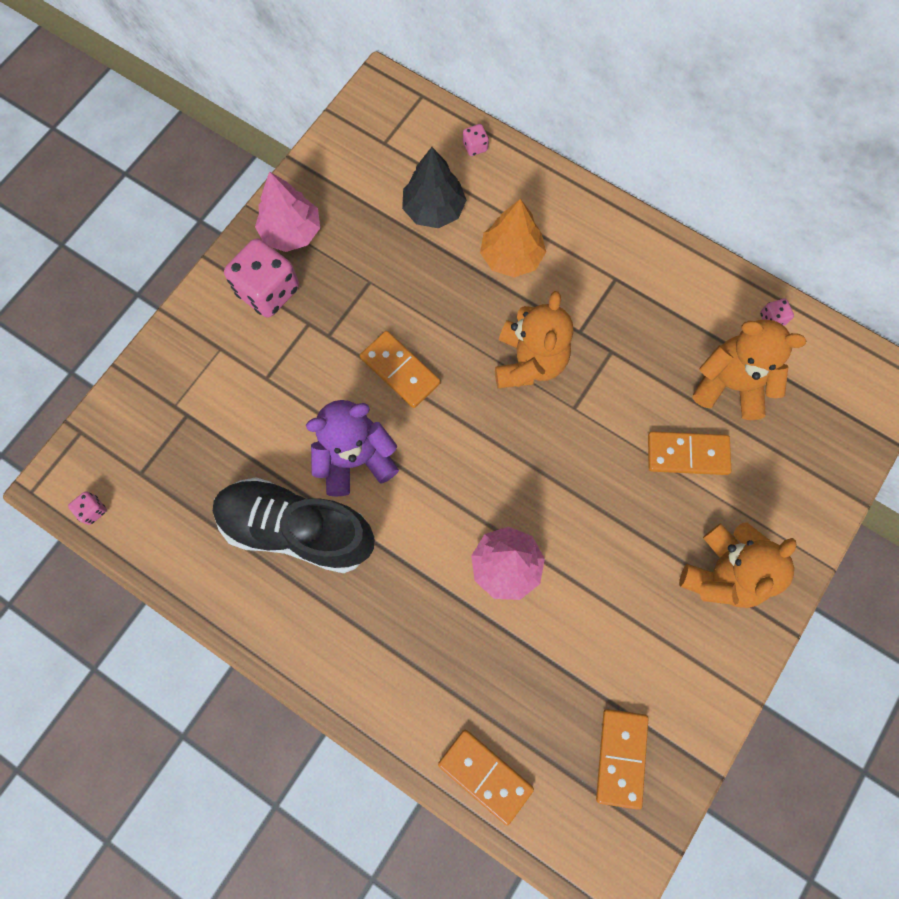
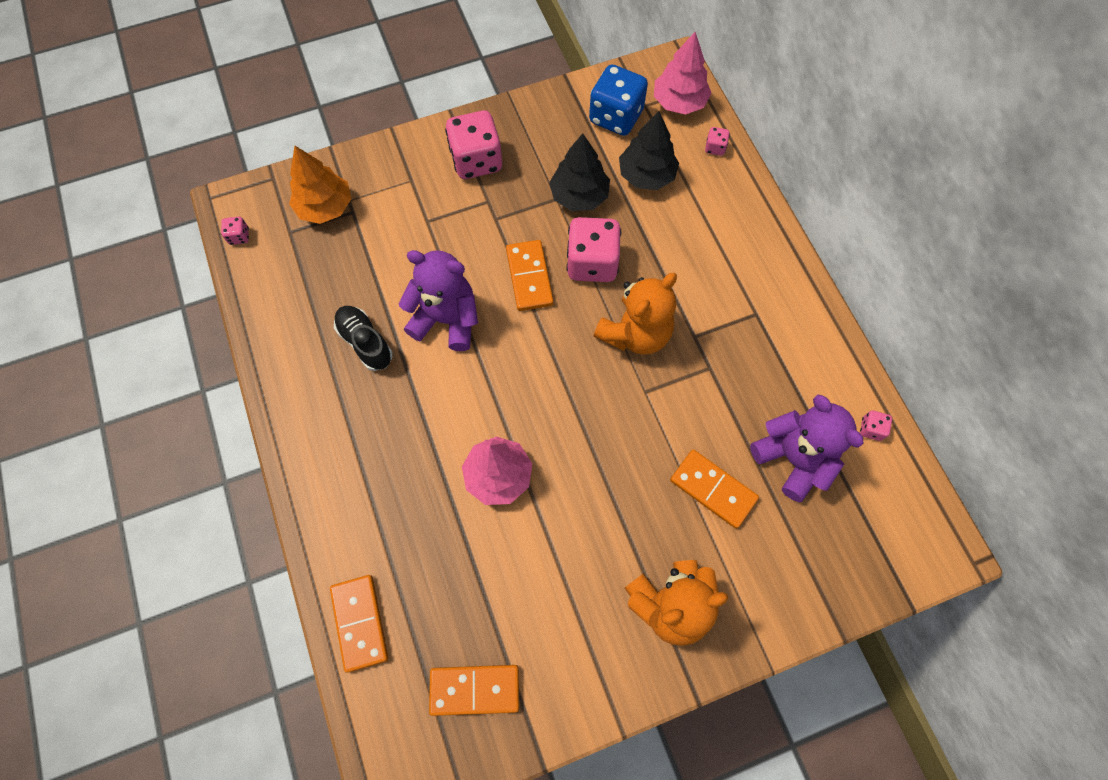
camera: 35 degrees right, 5 degrees down
(291, 232) = (526, 129): pink tree -> pink tree (679, 102)
(297, 529) = (365, 342): black shoe -> black shoe, size x0.54
(366, 170) = (616, 117): none -> blue dice
(388, 266) = (579, 196): none -> black tree
(446, 322) = (592, 263): none -> pink dice
(511, 256) = (682, 245): orange tree -> orange tree (325, 207)
(621, 757) = (474, 690): orange domino -> orange domino turned 45 degrees clockwise
(730, 385) = (793, 458): orange teddy bear -> purple teddy bear

